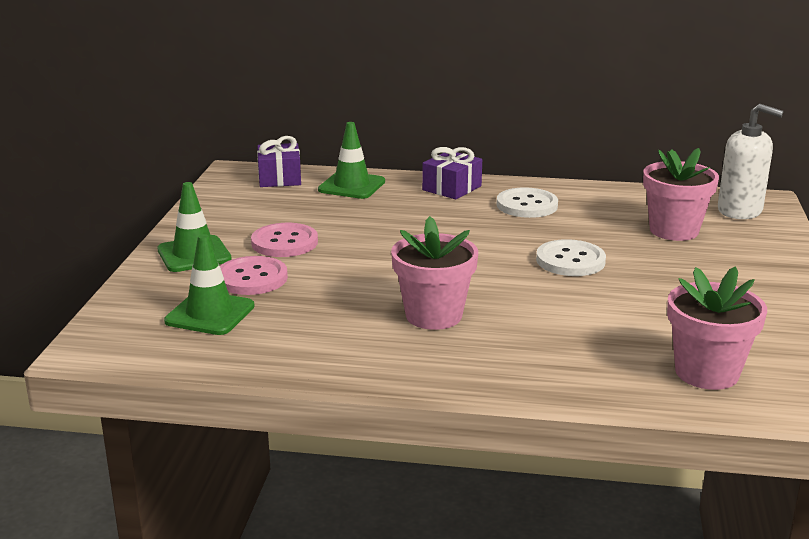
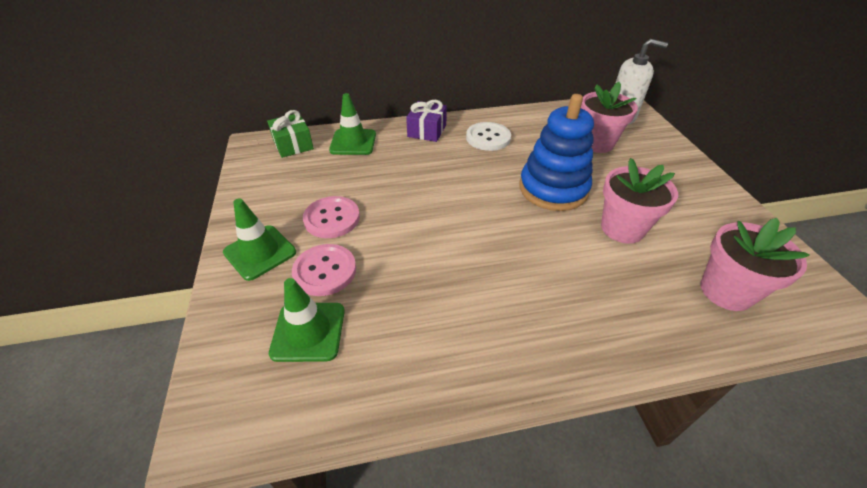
camera: 20 degrees left, 20 degrees up
(279, 178) = (293, 145): purple gift -> green gift
(433, 316) = (497, 279): pink flower pot -> pink flower pot (622, 228)
(570, 261) = (553, 189): white button -> blue stacking toy

